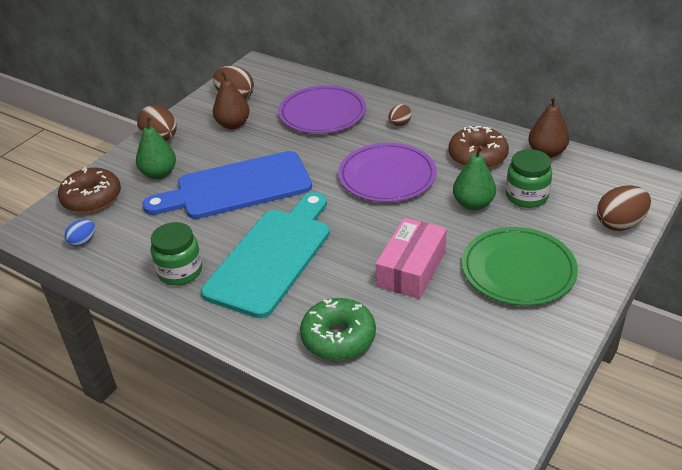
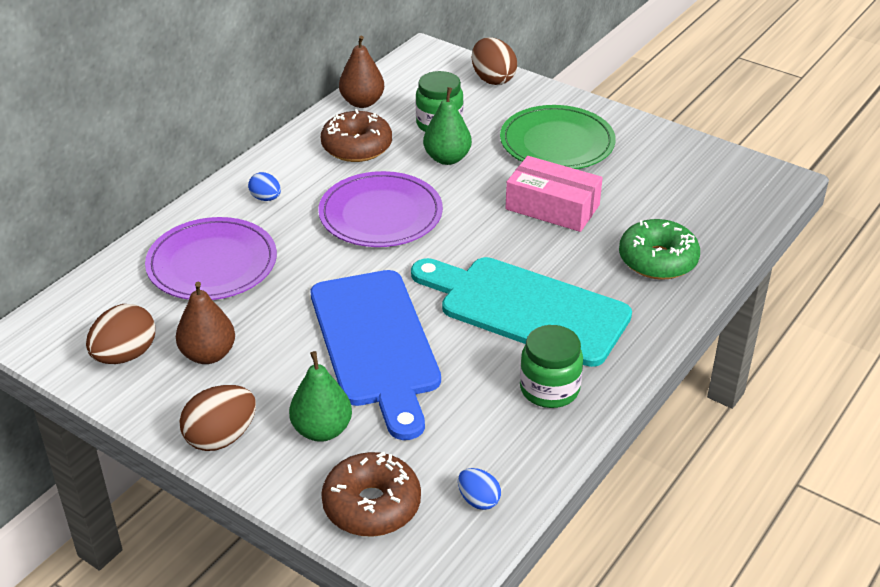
camera: 90 degrees left, 0 degrees up
(399, 124) = (266, 198): brown egg -> blue egg

